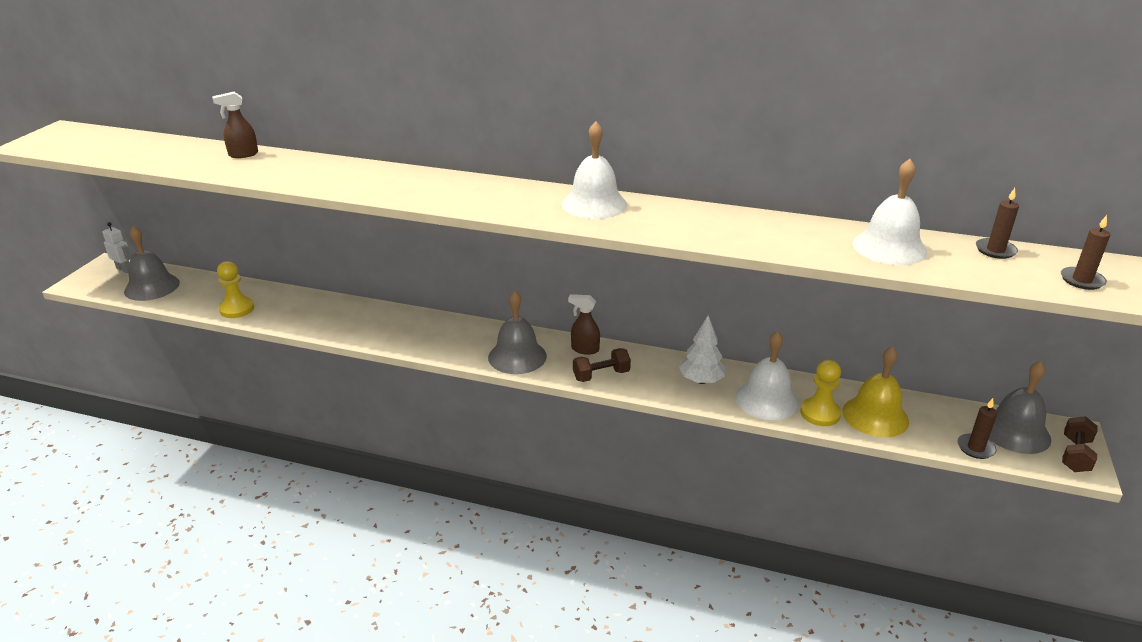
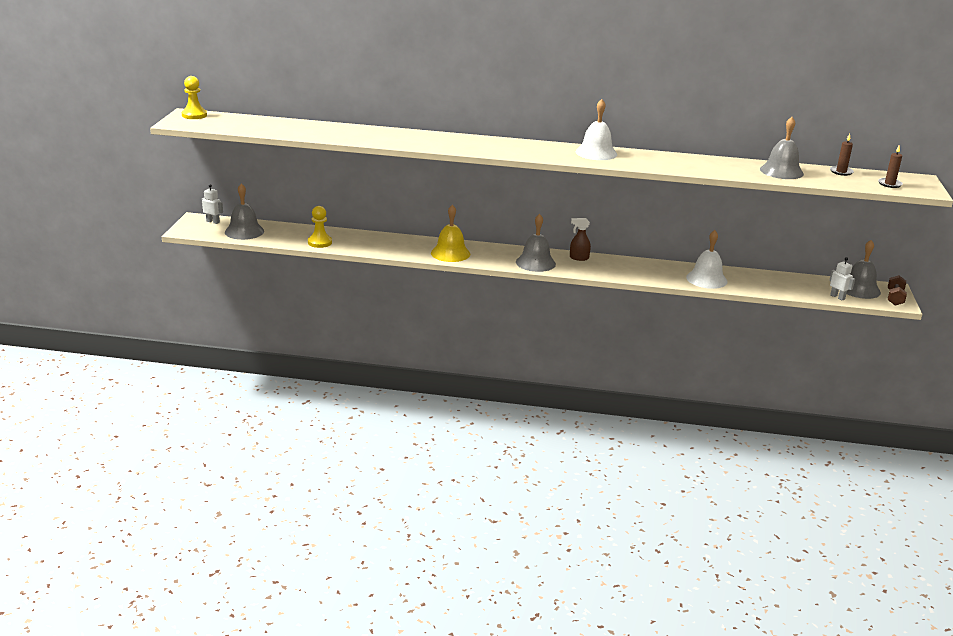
camera: 10 degrees left, 5 degrees down
(243, 154) = (339, 128): brown spray bottle -> none
(601, 375) = (596, 270): brown dumbbell -> none
(701, 380) = (662, 271): white tree -> none
(820, 413) = (741, 284): yellow pawn -> yellow pawn (194, 115)
(875, 416) = (775, 285): yellow bell -> yellow bell (450, 253)
(889, 247) = (781, 171): white bell -> grey bell
(975, 448) = (837, 297): brown candle -> white robot

